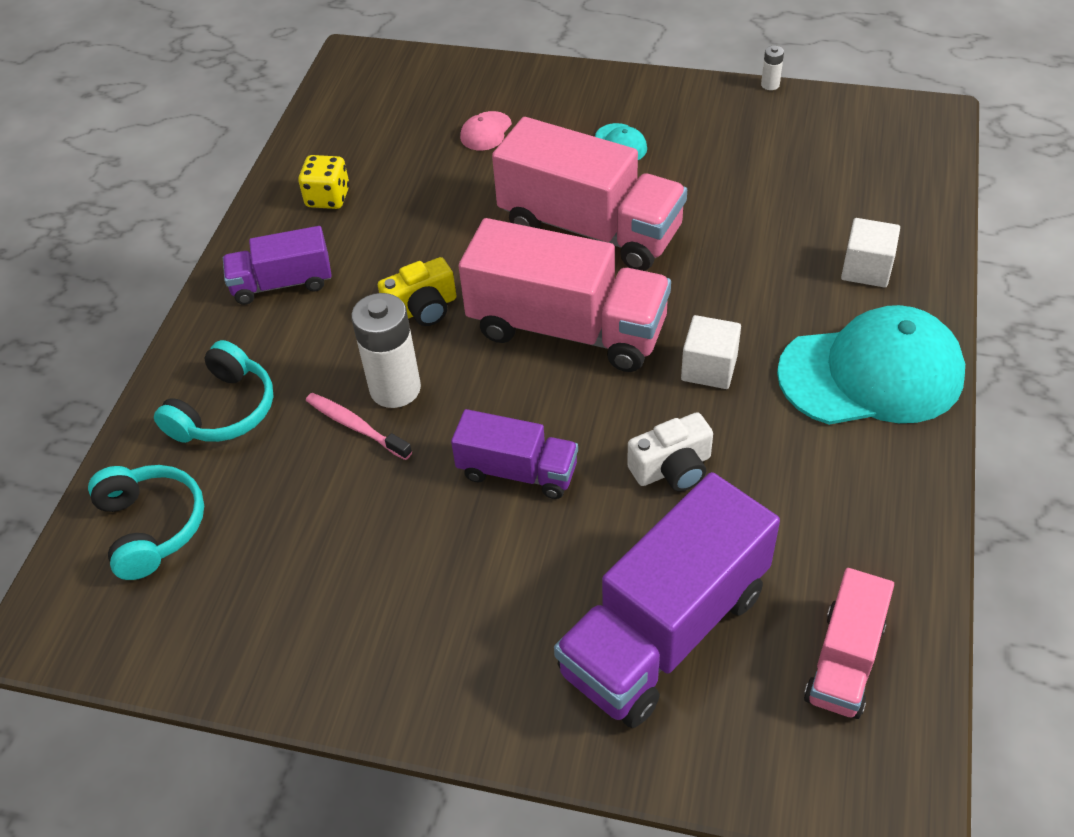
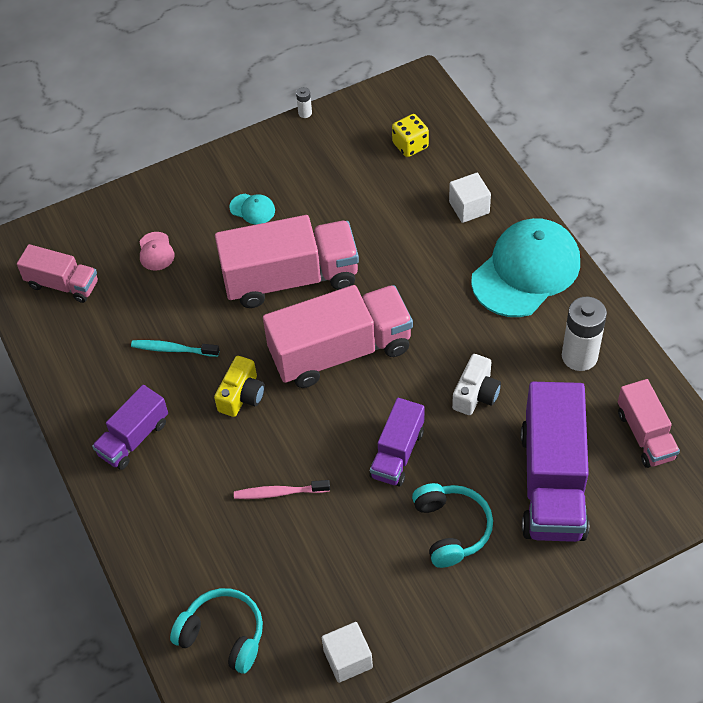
camera: 40 degrees left, 5 degrees up
(224, 410) = (188, 540): turquoise headphones -> turquoise headphones (451, 529)
(328, 198) = (99, 362): yellow dice -> yellow dice (410, 145)
(372, 114) = (63, 284): none -> pink truck
(395, 389) = (278, 455): white battery -> white battery (579, 356)
(405, 226) = (173, 349): none -> turquoise toothbrush
(517, 471) = (397, 453): purple truck -> purple truck turned 135 degrees clockwise
(709, 368) = (441, 323): white cube -> white cube (348, 659)

